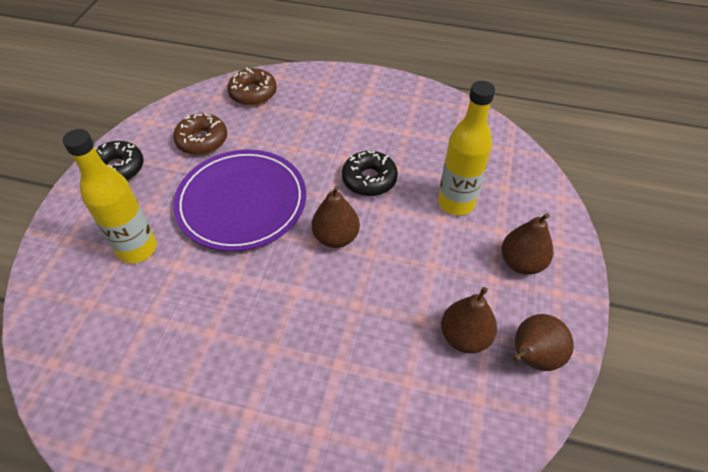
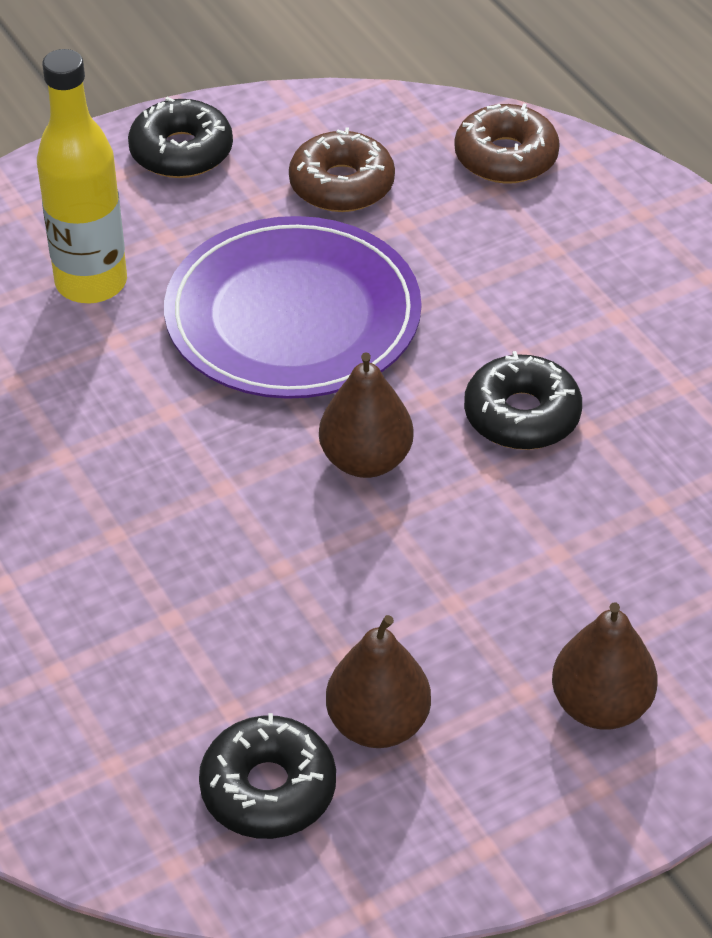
camera: 45 degrees right, 5 degrees down
(456, 203) = (615, 548): yellow bottle -> none
(461, 402) = (268, 789): none -> black donut
(532, 357) = (438, 825): brown pear -> none

